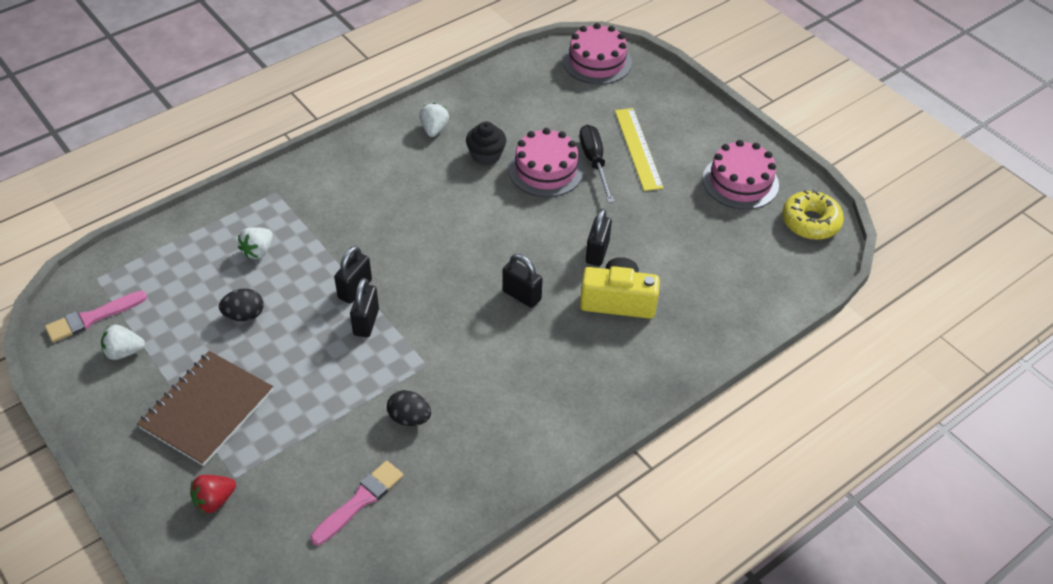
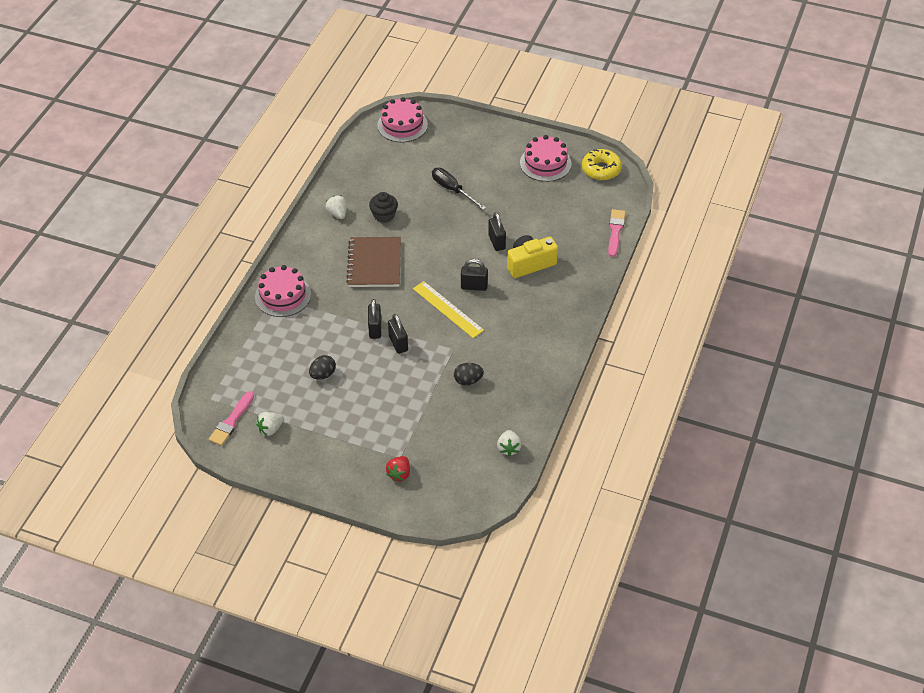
camera: 30 degrees left, 0 degrees up
(207, 409) = (350, 433): brown notebook -> brown notebook (374, 263)
(258, 251) = (296, 336): white strawberry -> white strawberry (509, 448)
(360, 501) = (478, 433): pink brush -> pink brush (615, 231)
(546, 169) = (427, 207): pink cake -> pink cake (283, 295)
(638, 148) = (471, 170): yellow ruler -> yellow ruler (448, 309)

